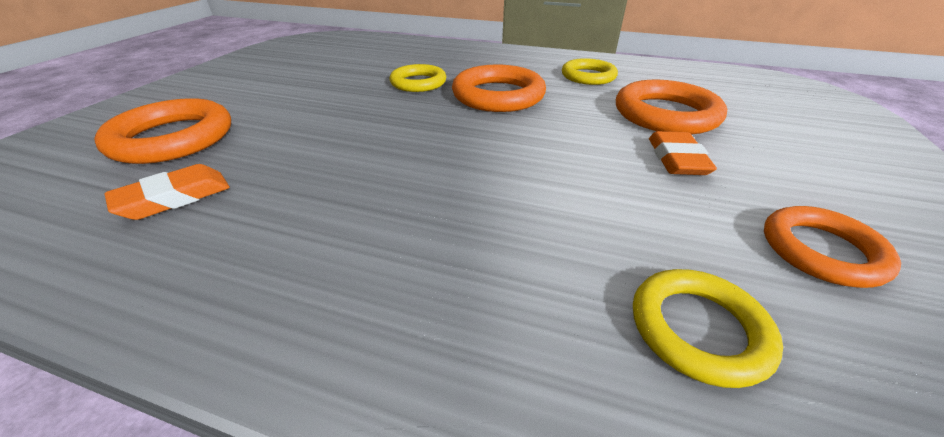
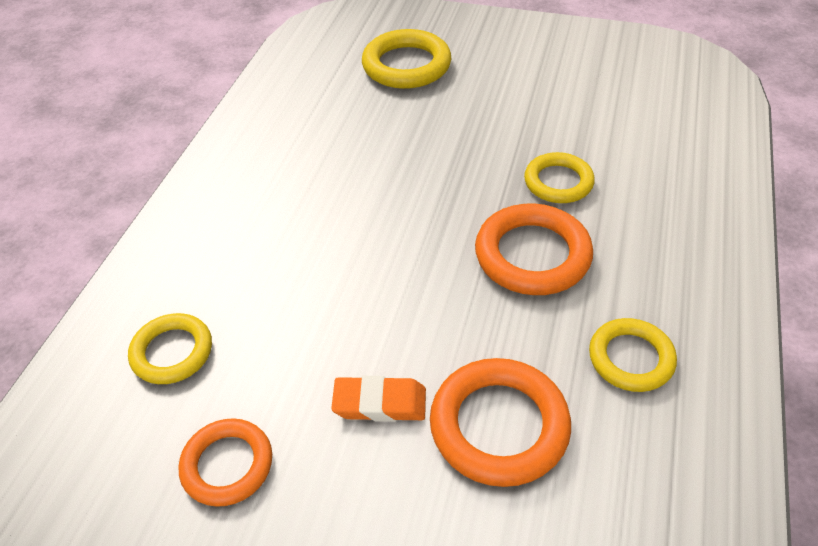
camera: 90 degrees right, 10 degrees up
(172, 138) = (406, 65): orange ring -> yellow ring
(174, 197) = (326, 98): orange eraser -> none

